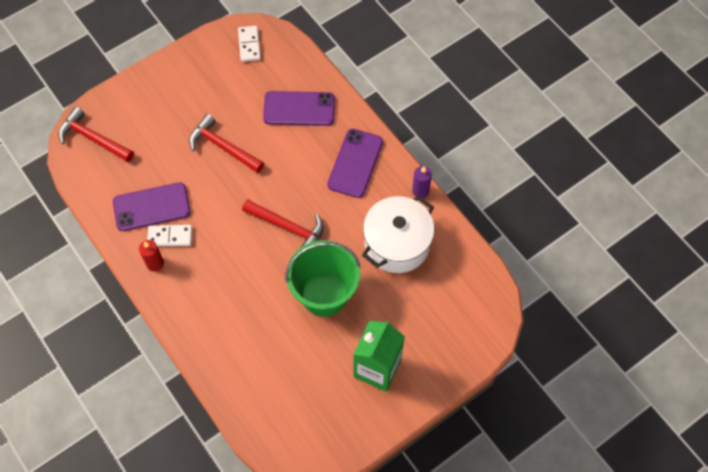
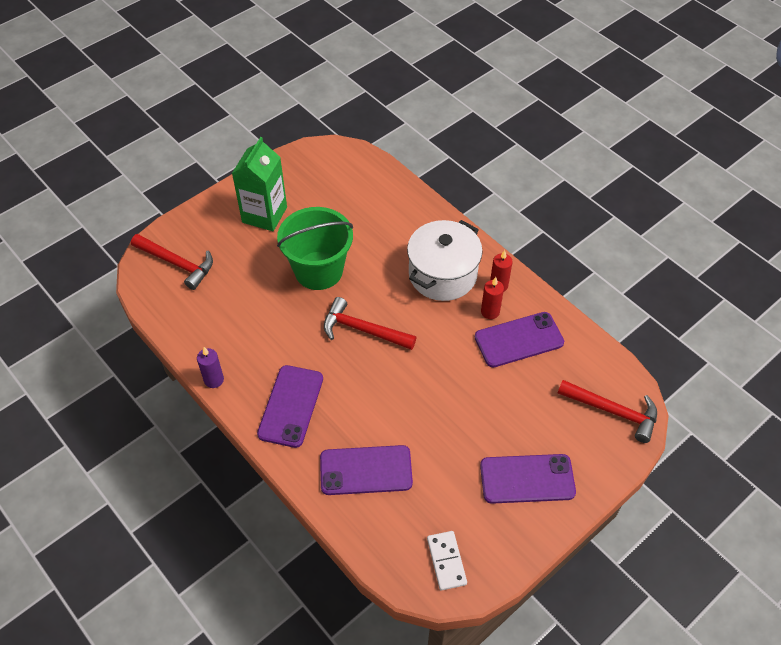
camera: 175 degrees right, 10 degrees down
(170, 236) = (490, 312): white domino -> red candle
(177, 93) = (527, 479): none -> purple phone
(223, 147) = (453, 413): red hammer -> red hammer (177, 264)
(397, 244) = (243, 322): white pot -> white pot (442, 274)

